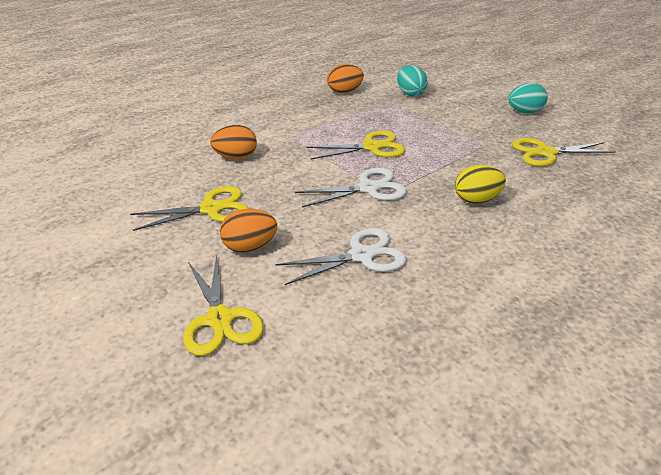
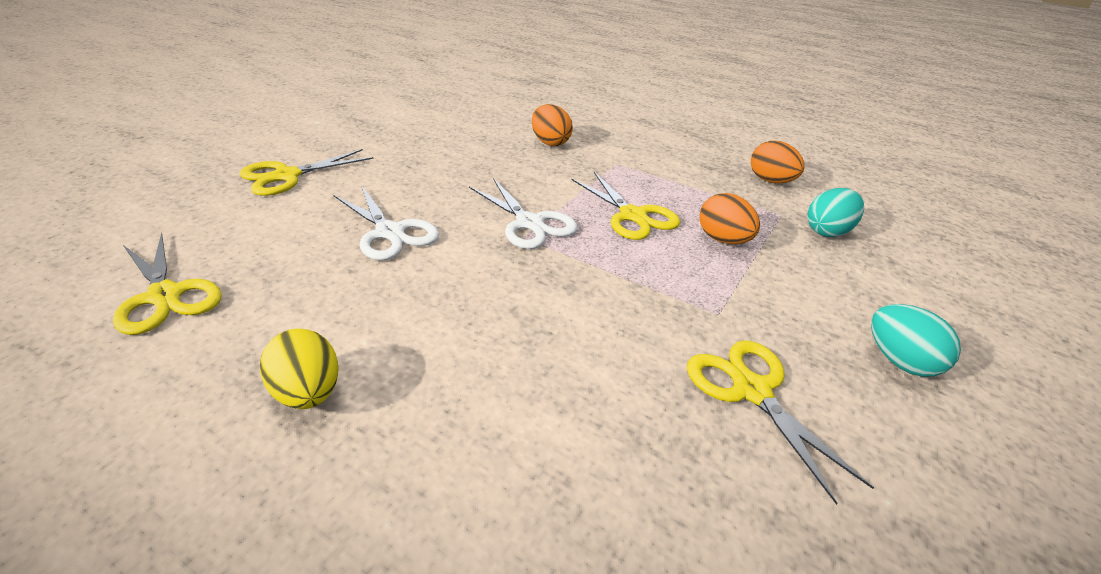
camera: 70 degrees right, 0 degrees up
(211, 209) = (449, 146): yellow scissors -> yellow scissors (165, 296)
(249, 247) = (393, 172): orange egg -> orange egg (723, 240)
(476, 200) = (544, 311): yellow egg -> yellow egg (308, 393)

